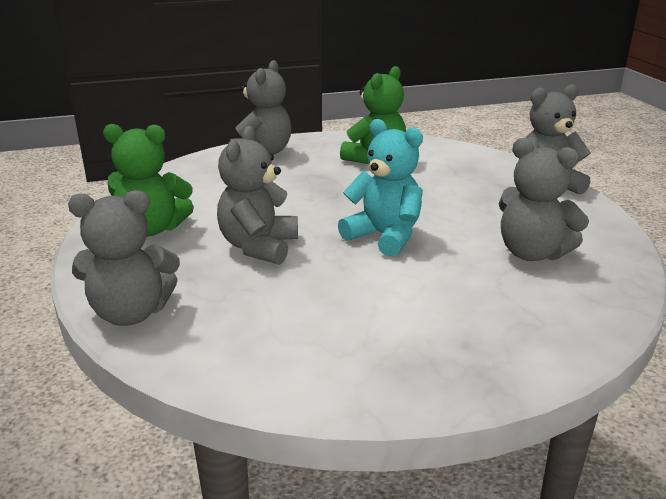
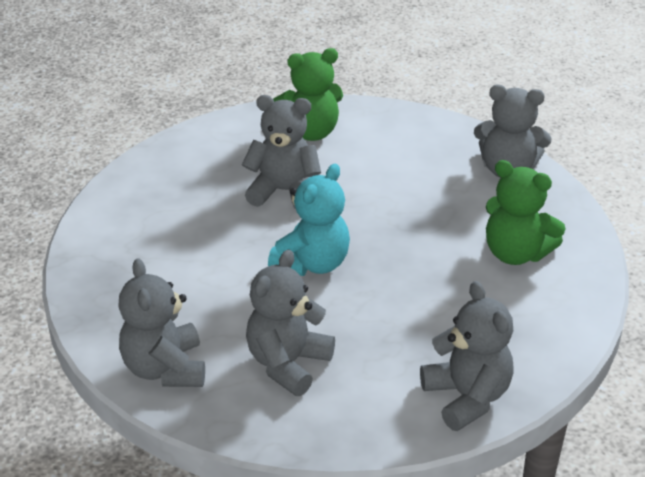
camera: 85 degrees right, 10 degrees up
(131, 313) = (181, 147): grey teddy bear -> grey teddy bear (165, 369)
(152, 229) = (310, 132): green teddy bear -> green teddy bear turned 105 degrees counterclockwise

